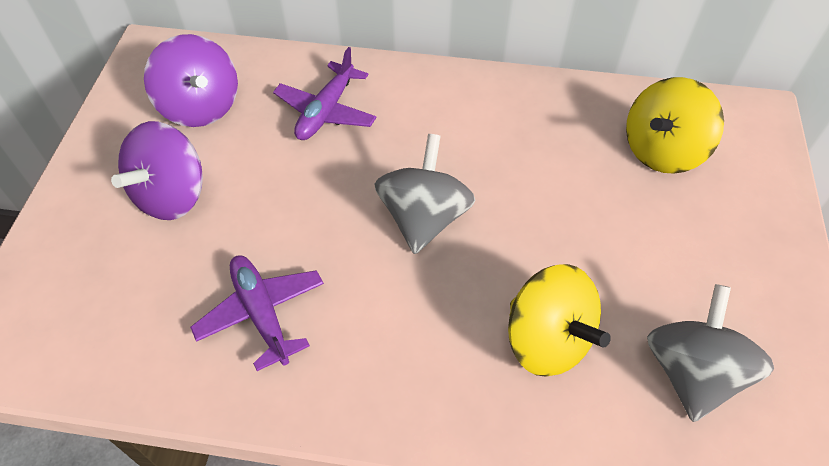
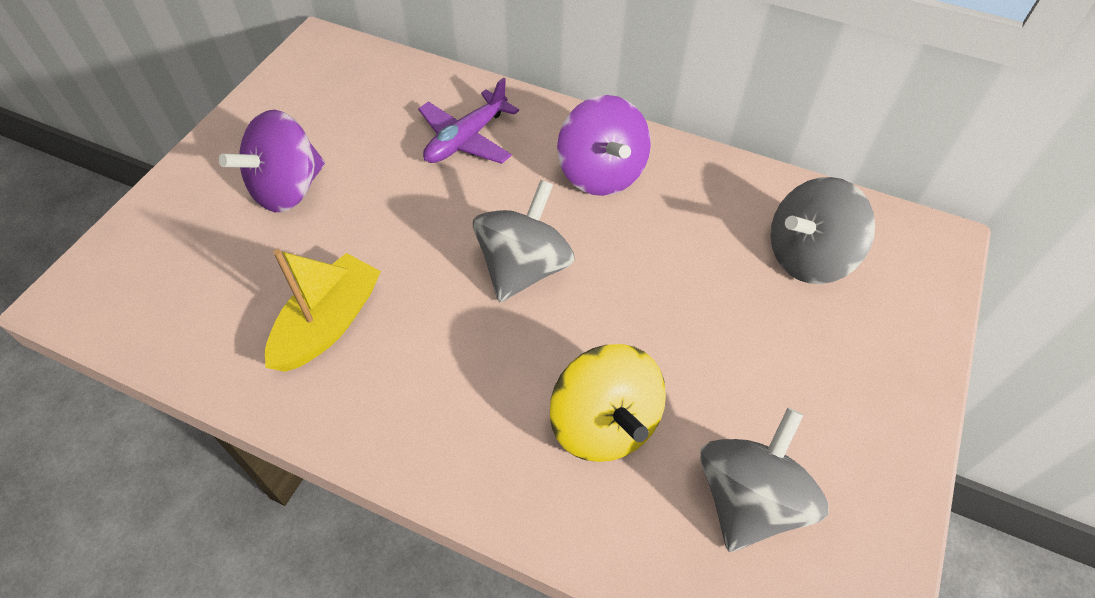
camera: 15 degrees right, 0 degrees up
(201, 107) = (346, 110): purple spinning top -> purple spinning top (601, 173)
(262, 313) = (328, 323): purple plane -> yellow boat
(662, 151) = (808, 257): yellow spinning top -> grey spinning top

